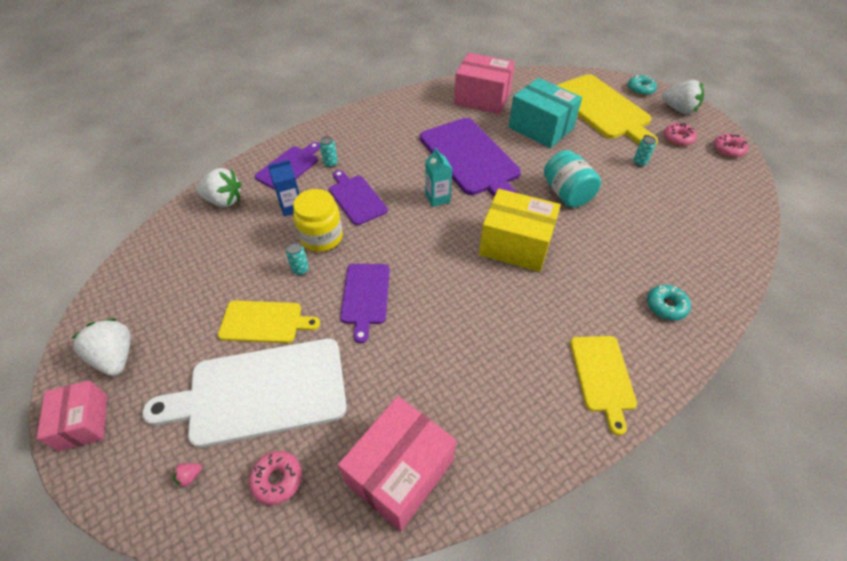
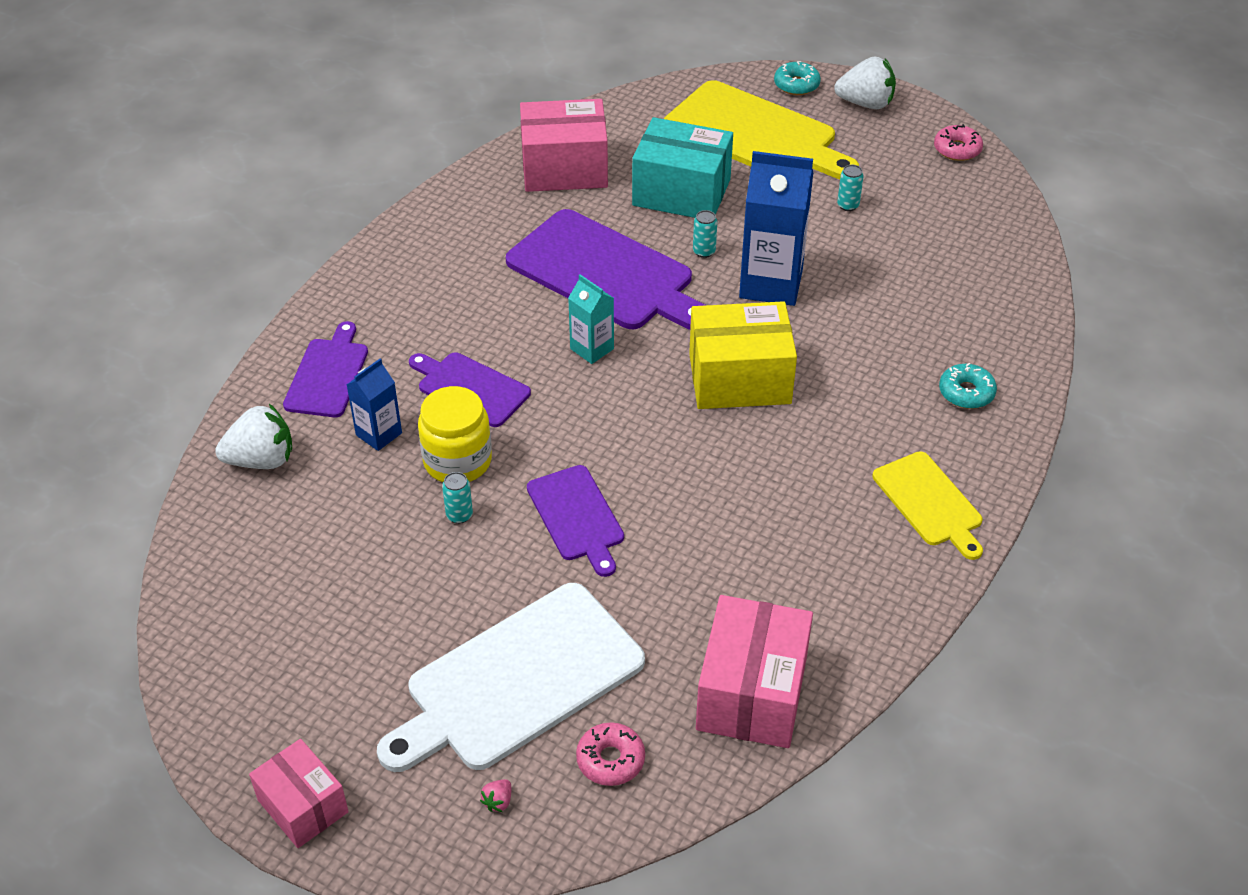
camera: 25 degrees left, 5 degrees down
(116, 357) = (278, 719): white strawberry -> none
(264, 322) = (459, 599): yellow cutting board -> none
(330, 163) = (391, 348): turquoise can -> turquoise can (704, 251)
(566, 194) = (771, 284): turquoise jar -> blue carton
(678, 138) = (884, 152): pink donut -> none

